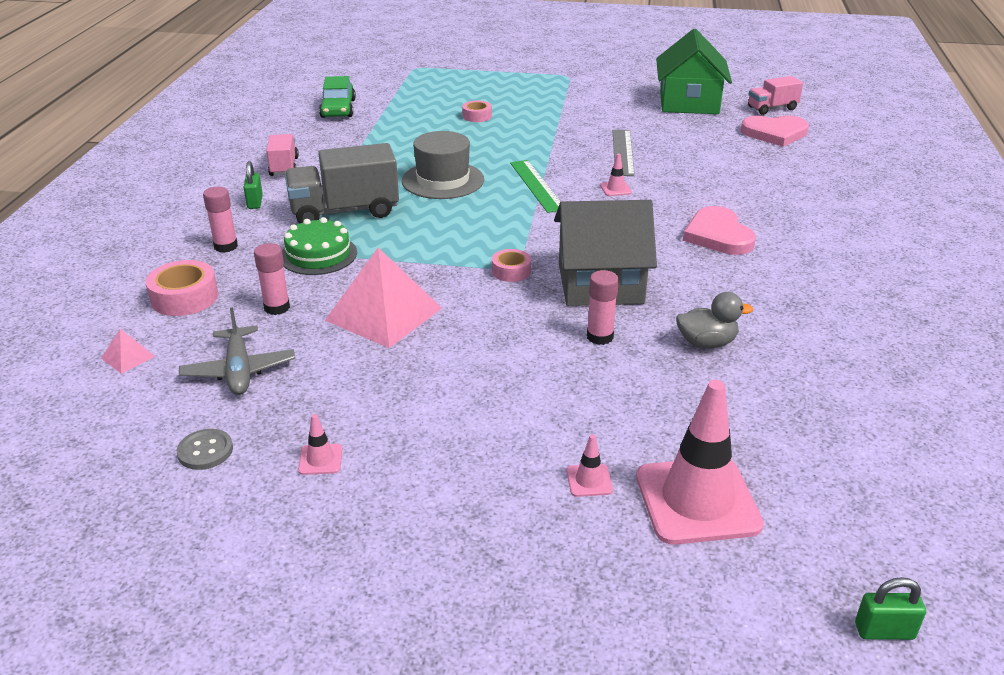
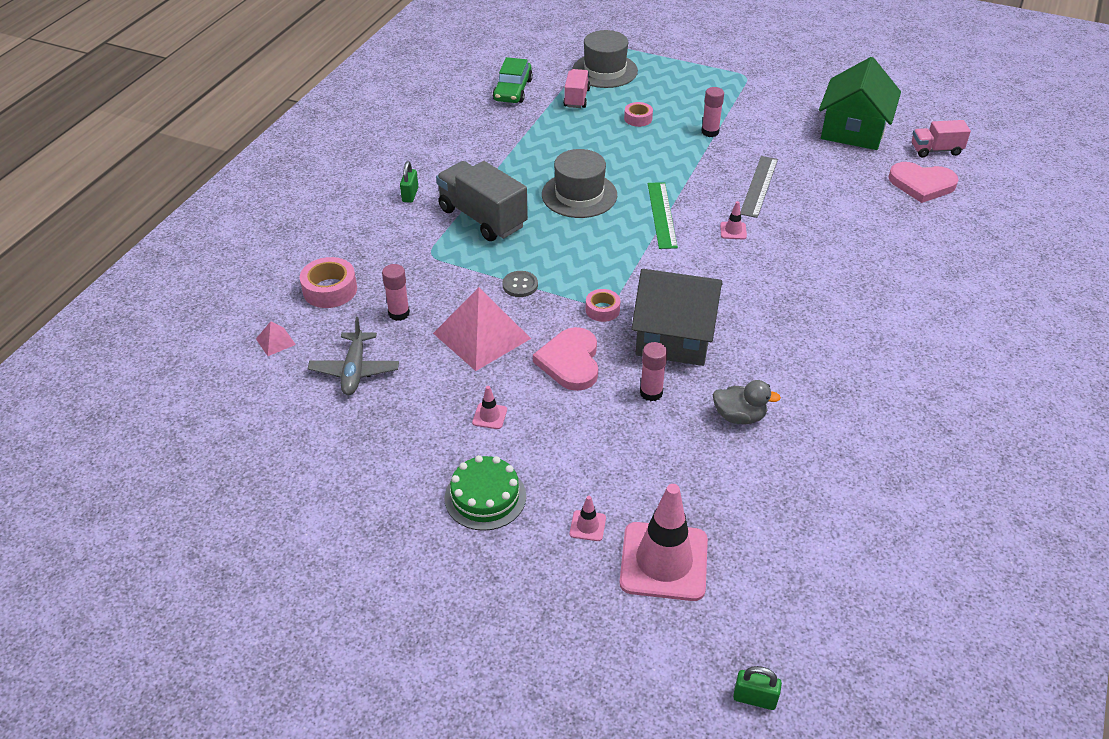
camera: 15 degrees right, 10 degrees up
(205, 451) = (313, 439): grey button -> grey button (520, 285)
(226, 246) = (374, 241): pink glue stick -> pink glue stick (710, 132)
(284, 167) = (445, 156): pink truck -> pink truck (576, 98)
(318, 255) = (447, 263): green cake -> green cake (485, 497)
(320, 459) = (393, 464): pink traffic cone -> pink traffic cone (489, 416)
(344, 211) = (482, 218): grey truck -> grey truck turned 45 degrees clockwise
(427, 85) = (605, 71): none -> grey hat
(718, 235) = (804, 301): pink heart -> pink heart (570, 361)

